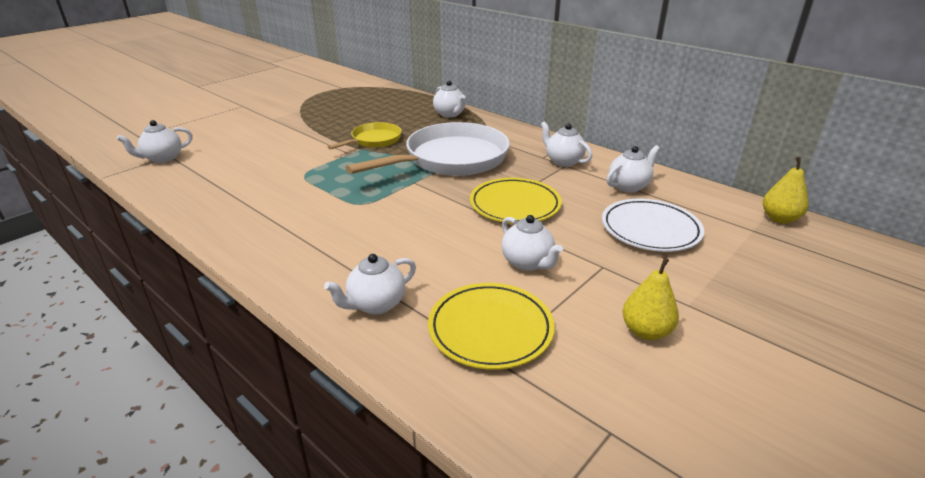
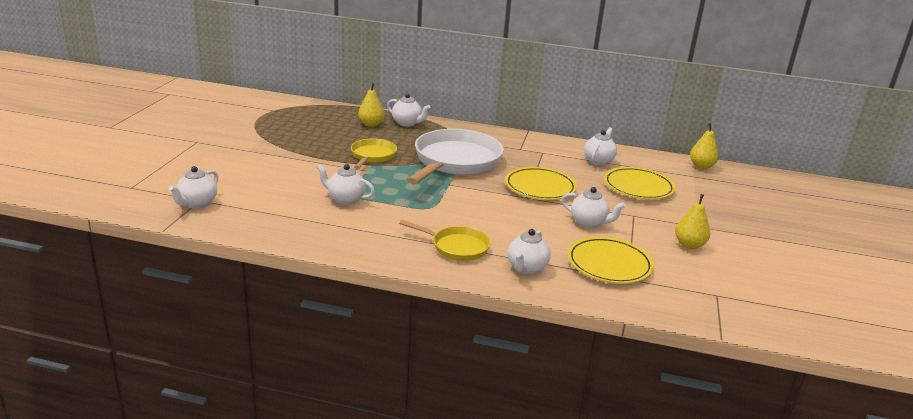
camera: 30 degrees left, 5 degrees down
(330, 256) = (456, 247): none -> yellow pan
(412, 111) = (371, 124): none -> yellow pear
(563, 161) = (538, 150): white teapot -> white teapot (345, 199)
(650, 229) = (638, 187): white plate -> yellow plate

